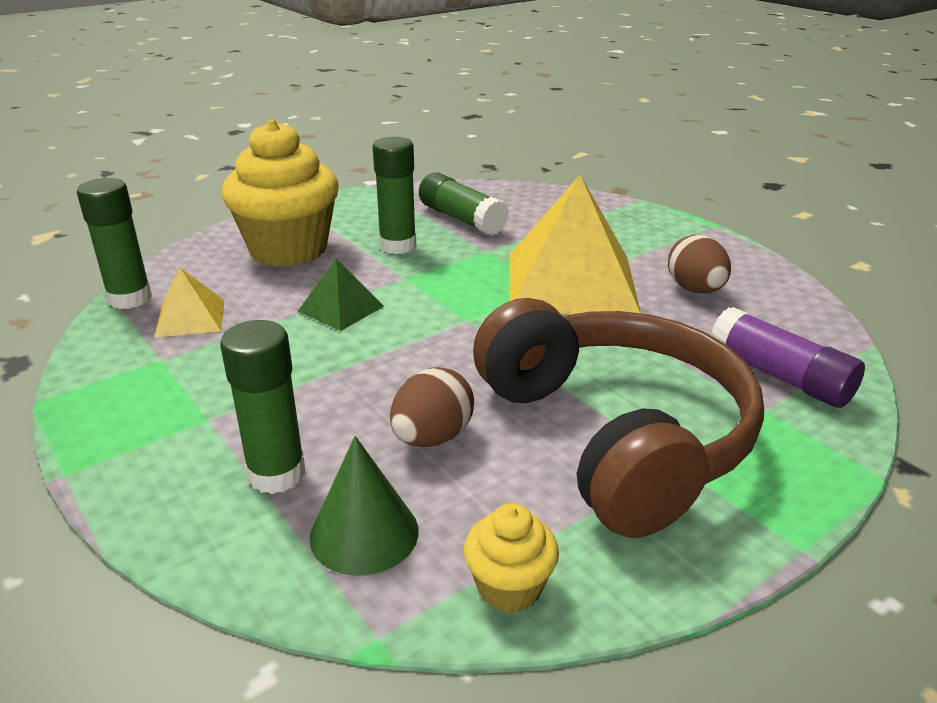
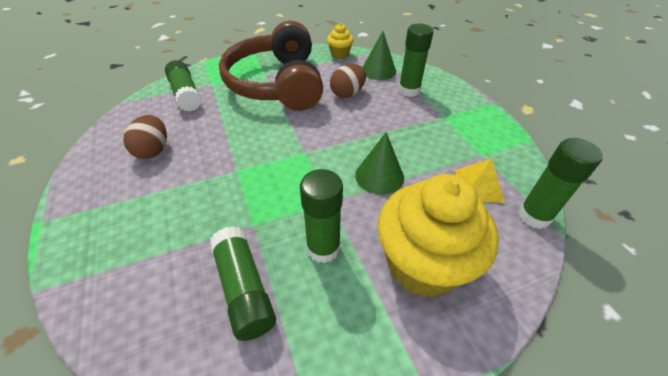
camera: 165 degrees left, 15 degrees up
(341, 308) = (379, 176): green pyramid -> green cone
(571, 283) = (220, 171): yellow pyramid -> none
(779, 376) = (186, 94): purple glue stick -> green glue stick

